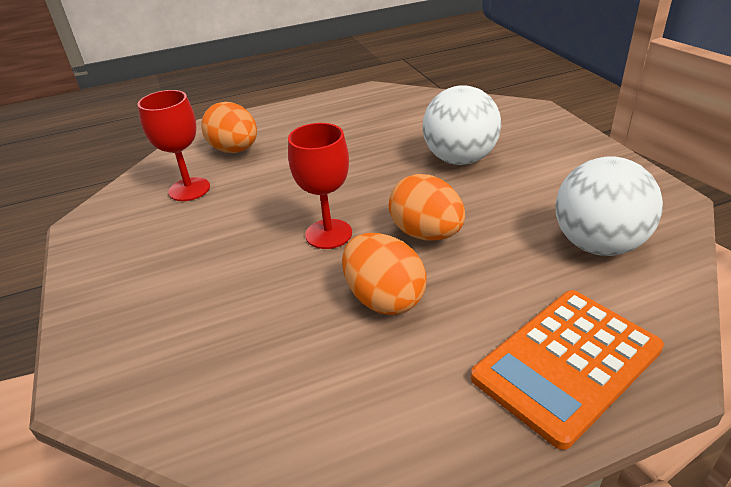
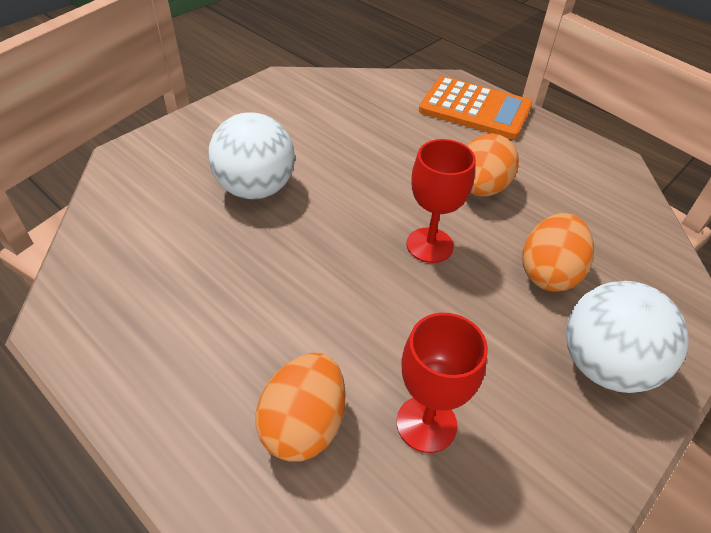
camera: 120 degrees left, 10 degrees up
(426, 234) = (392, 184): orange egg -> orange egg (549, 273)
(598, 244) = (356, 104): white ball -> white ball (605, 365)

